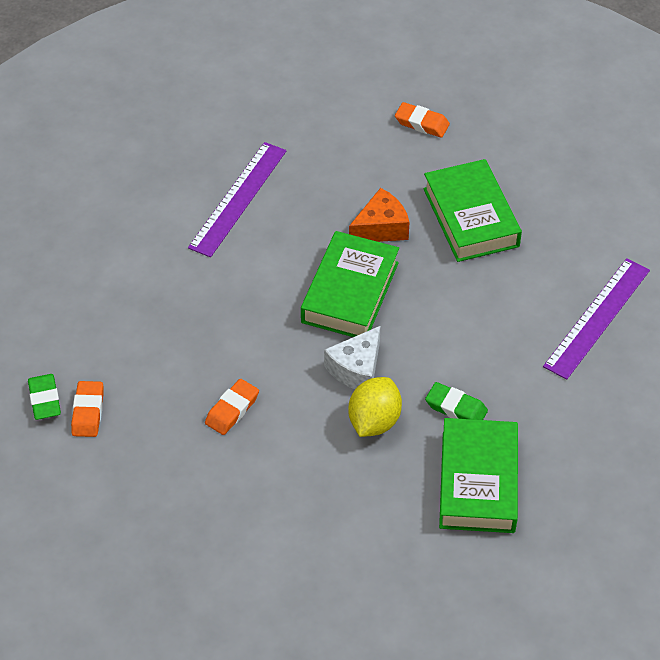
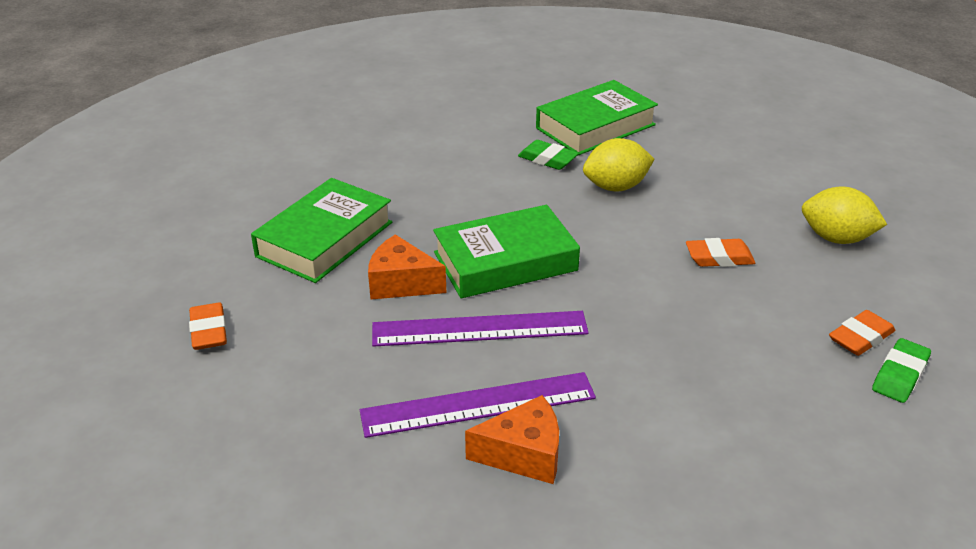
camera: 130 degrees left, 15 degrees down
(176, 501) = (836, 238): none -> yellow lemon
(185, 194) = (524, 454): none -> orange cheese
(356, 369) = (581, 218): white cheese -> none
(456, 408) = (547, 159): green eraser -> green eraser turned 45 degrees counterclockwise
(597, 318) = (371, 138): purple ruler -> purple ruler (479, 328)

